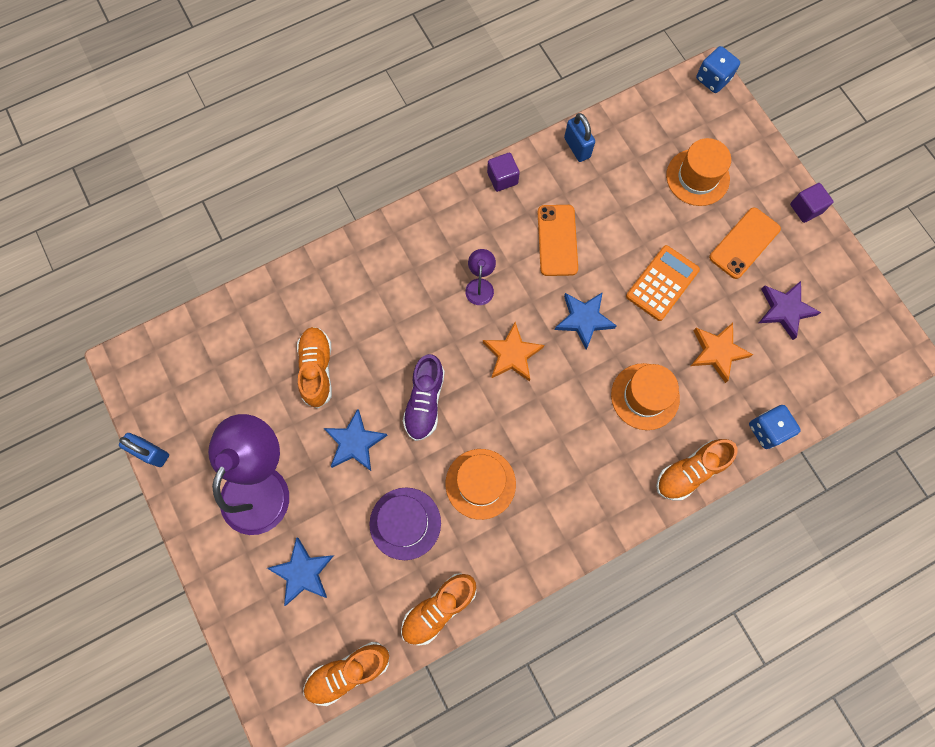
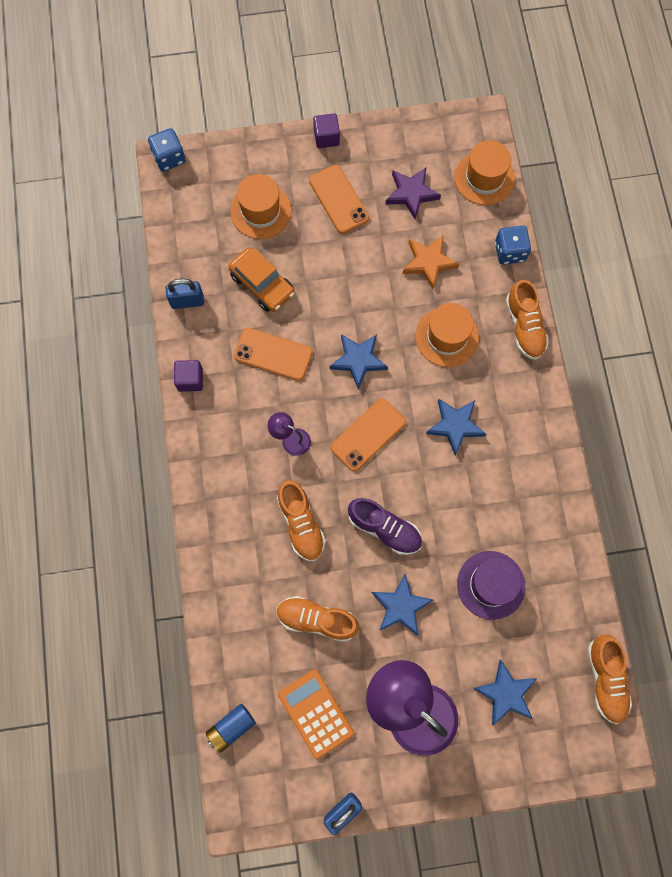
camera: 70 degrees left, 0 degrees up
(197, 330) = (231, 727): none -> blue battery
(439, 608) = (575, 580): orange shoe -> orange shoe (301, 524)
(480, 483) = (477, 505): orange hat -> orange hat (484, 178)
(512, 354) = (368, 435): orange star -> orange phone
(554, 435) = (455, 426): none -> blue star
(623, 205) = (262, 284): none -> orange car
(662, 283) = (349, 281): orange calculator -> orange calculator (316, 713)

